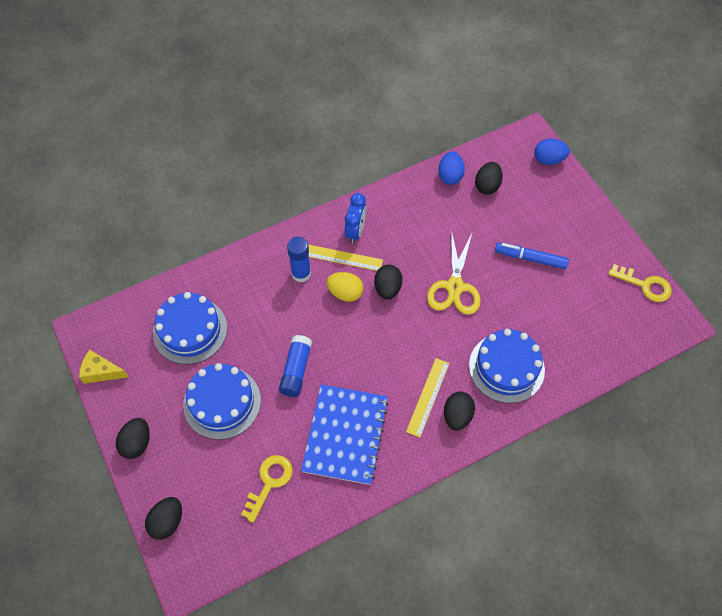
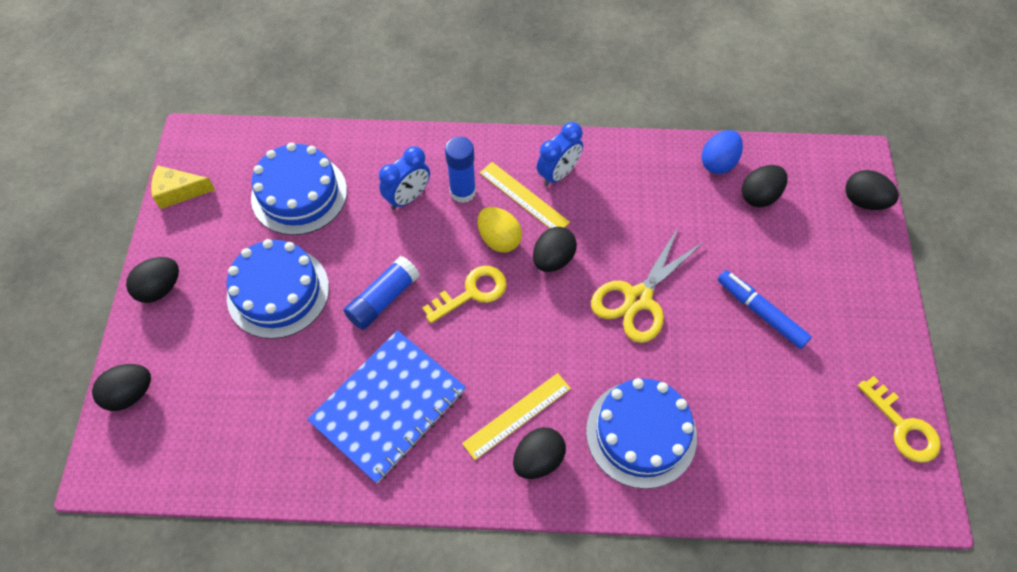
camera: 30 degrees right, 0 degrees up
(101, 372) = (179, 192): yellow cheese -> yellow cheese turned 45 degrees counterclockwise
(267, 295) = (408, 197): none -> blue clock
(269, 483) = (266, 413): yellow key -> yellow key (472, 293)
(548, 160) = (863, 201): blue egg -> black egg

